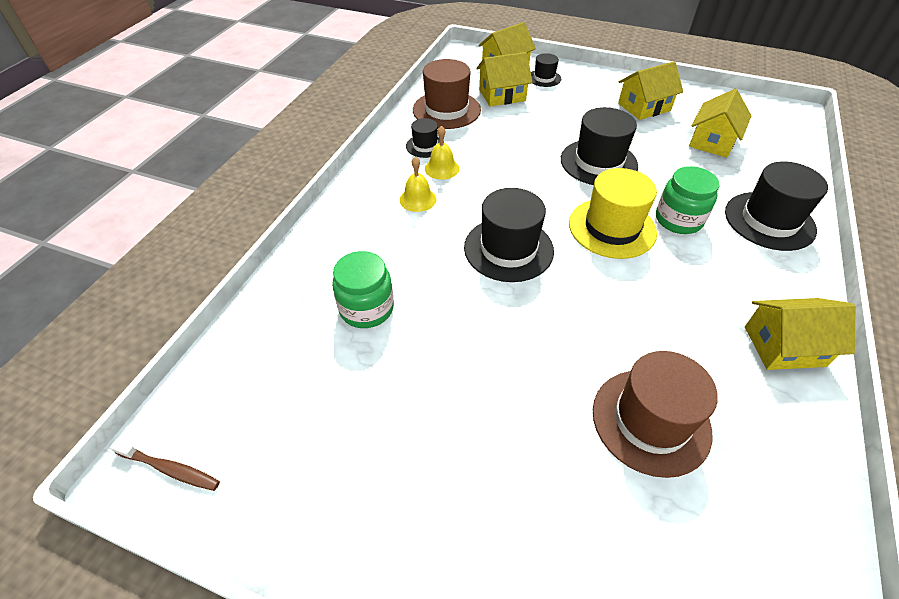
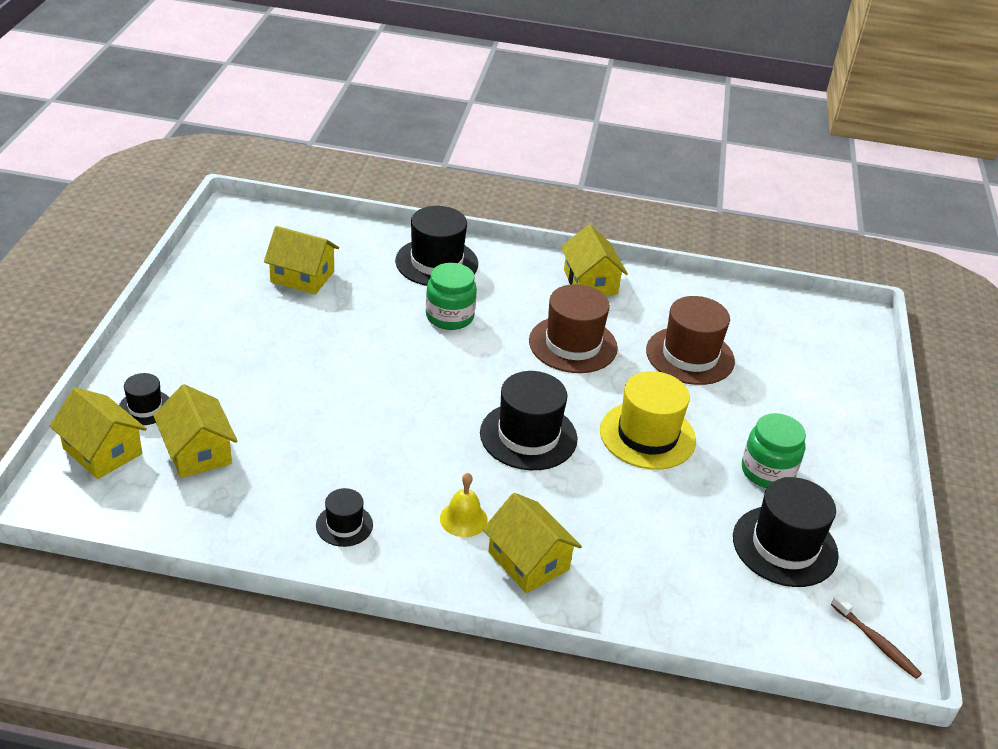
camera: 105 degrees left, 10 degrees down
(170, 469) = (876, 642): brown toothbrush -> brown toothbrush turned 135 degrees clockwise
(366, 308) = (649, 538): green jar -> green jar (767, 471)
(442, 168) = (394, 502): yellow bell -> none
(446, 110) = (243, 511): brown hat -> brown hat (573, 344)
(598, 162) = (358, 364): black hat -> black hat (784, 546)
(612, 228) = (474, 361): yellow hat -> yellow hat (647, 435)
(644, 107) = (227, 319): yellow house -> yellow house (528, 561)

